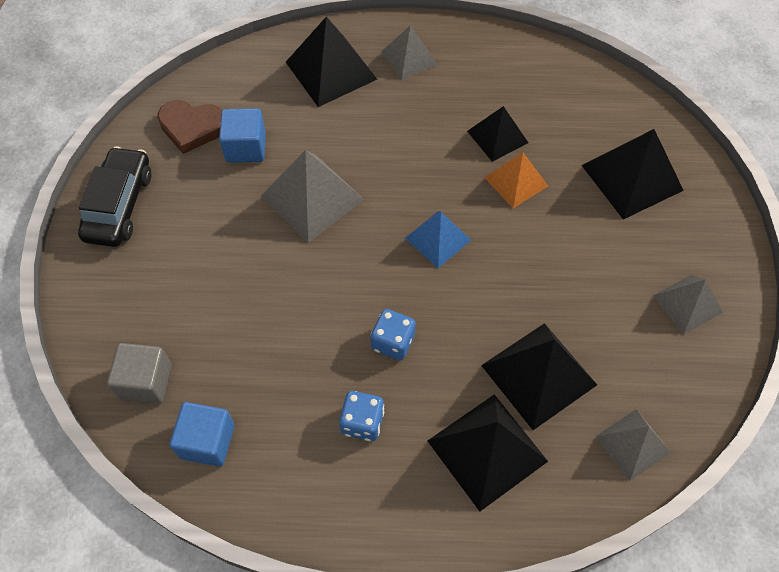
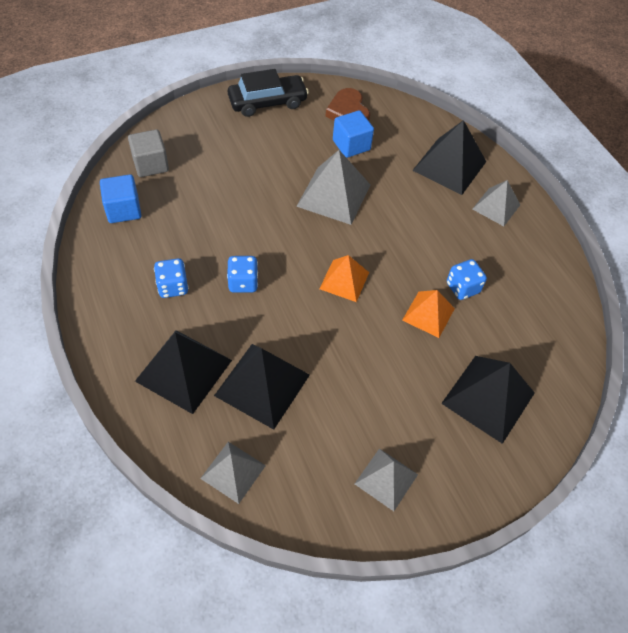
camera: 60 degrees right, 5 degrees down
(438, 239) = (344, 280): blue pyramid -> orange pyramid
(497, 137) = (462, 288): black pyramid -> blue dice

